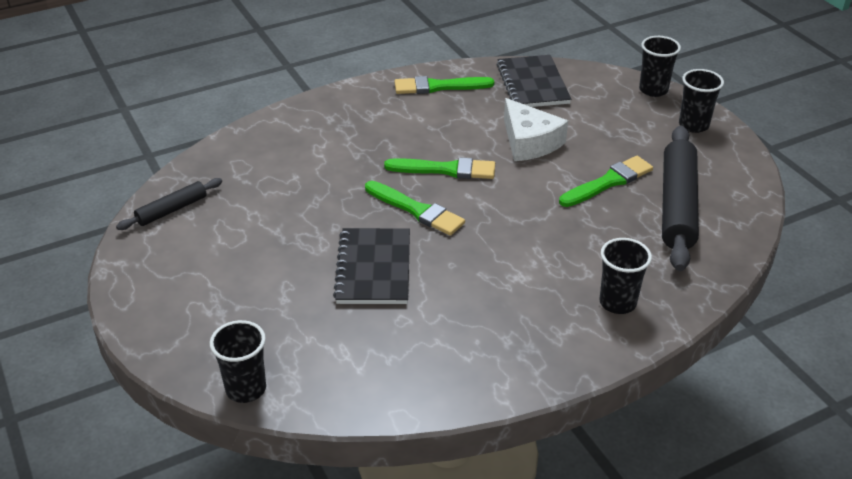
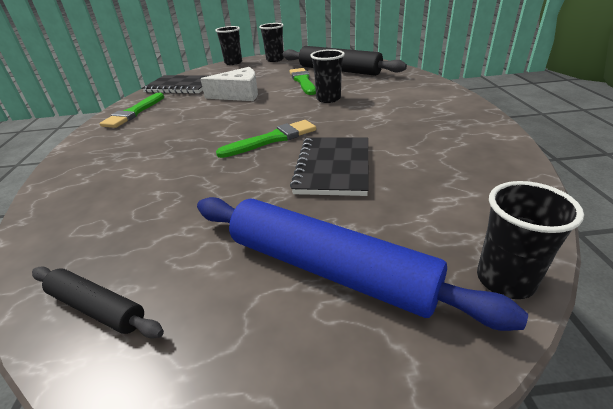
camera: 65 degrees left, 5 degrees down
(172, 210) = (97, 307): black rolling pin -> black rolling pin turned 45 degrees counterclockwise
(232, 298) = (328, 269): none -> blue rolling pin
(374, 268) = (333, 167): black notebook -> black notebook turned 75 degrees clockwise
(445, 170) = (235, 122): green brush -> none
(617, 302) = (417, 93): black cup -> black cup (328, 99)

